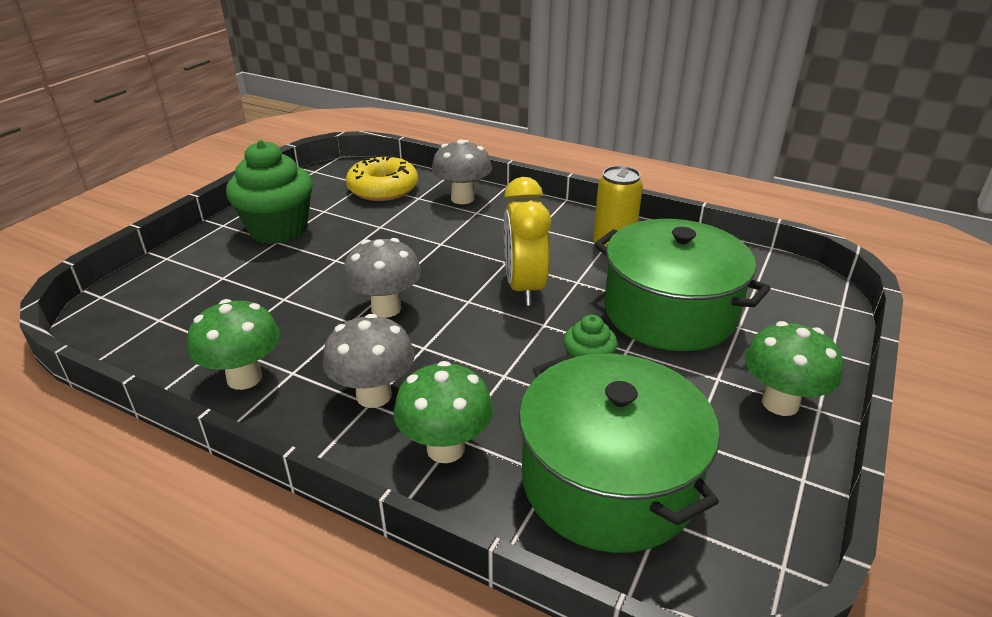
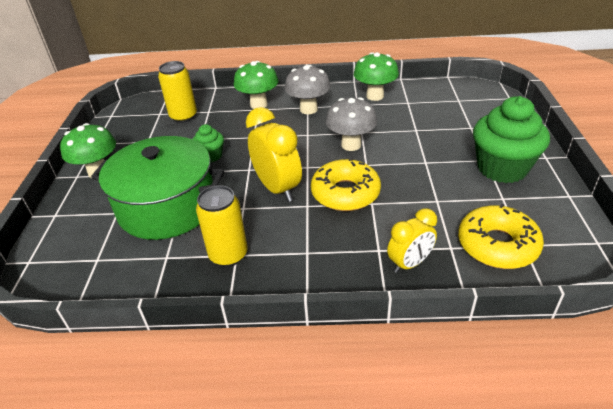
camera: 155 degrees right, 5 degrees up
(455, 259) = (345, 193): none -> yellow donut
(462, 198) = (409, 263): grey mushroom -> yellow clock
(608, 481) = (183, 116): green pot -> yellow can

